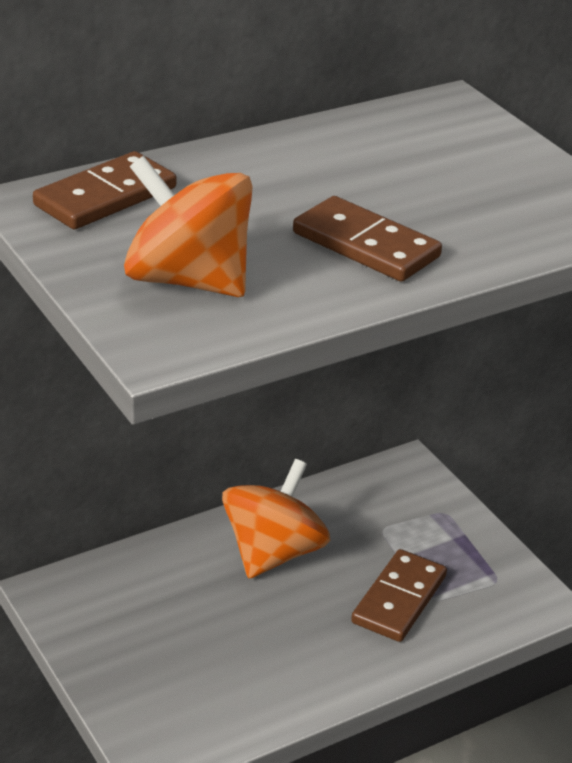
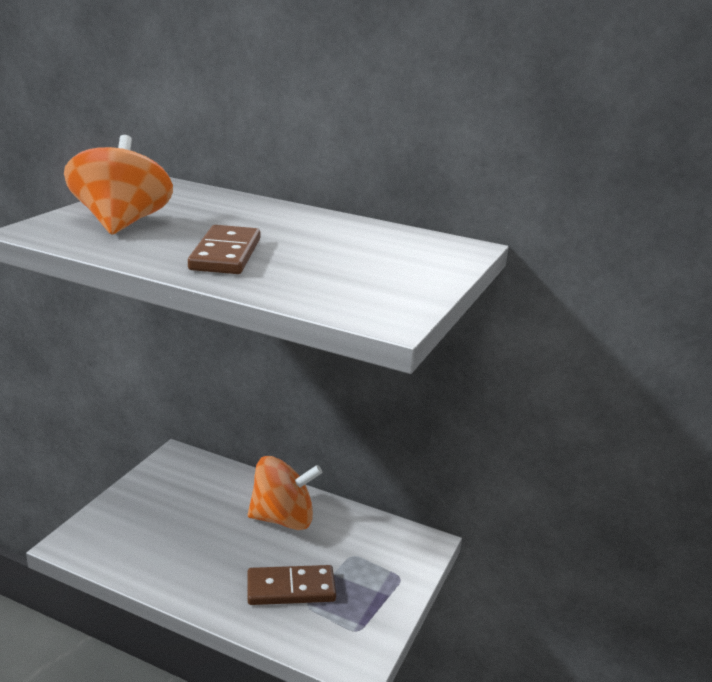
camera: 55 degrees right, 10 degrees down
(105, 196) = (192, 195): brown domino -> none

